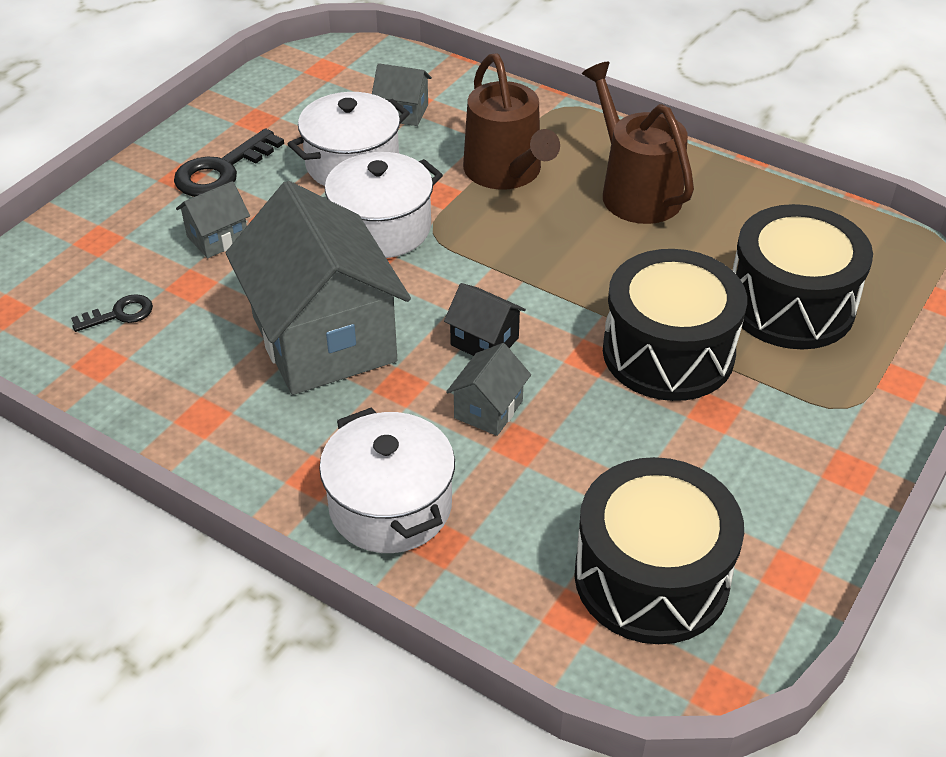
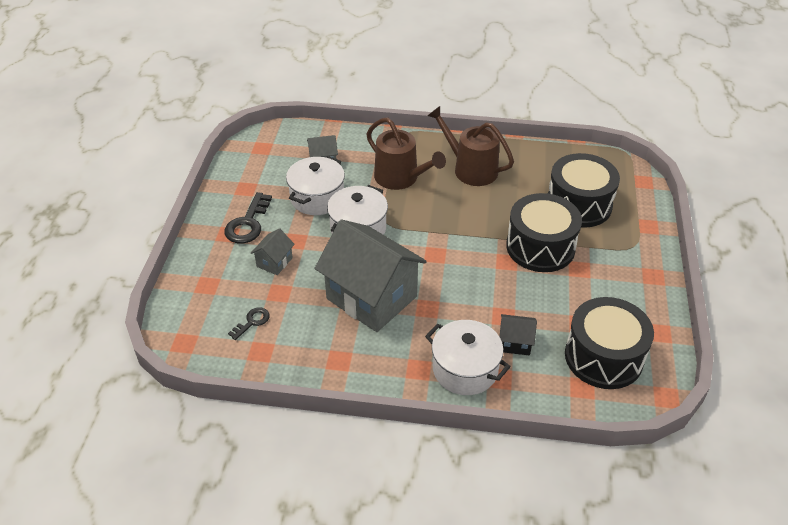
camera: 25 degrees left, 0 degrees up
(484, 341) = (452, 271): black house -> black house (515, 343)
(488, 409) = (477, 305): grey house -> none

